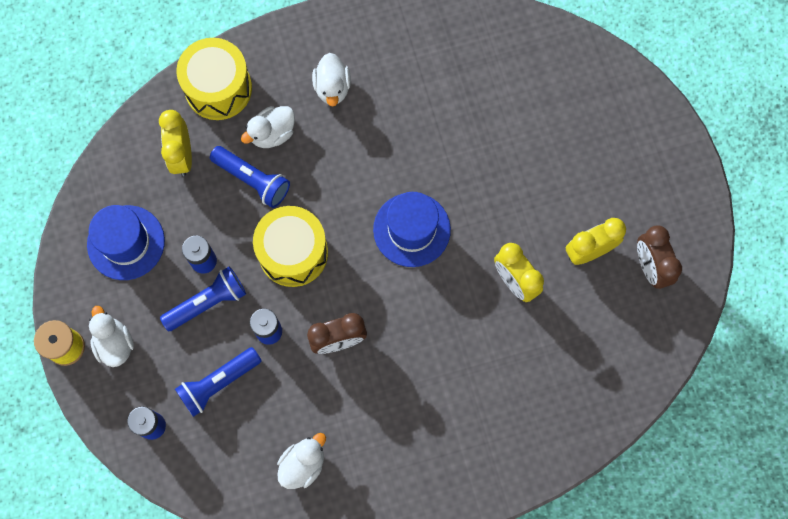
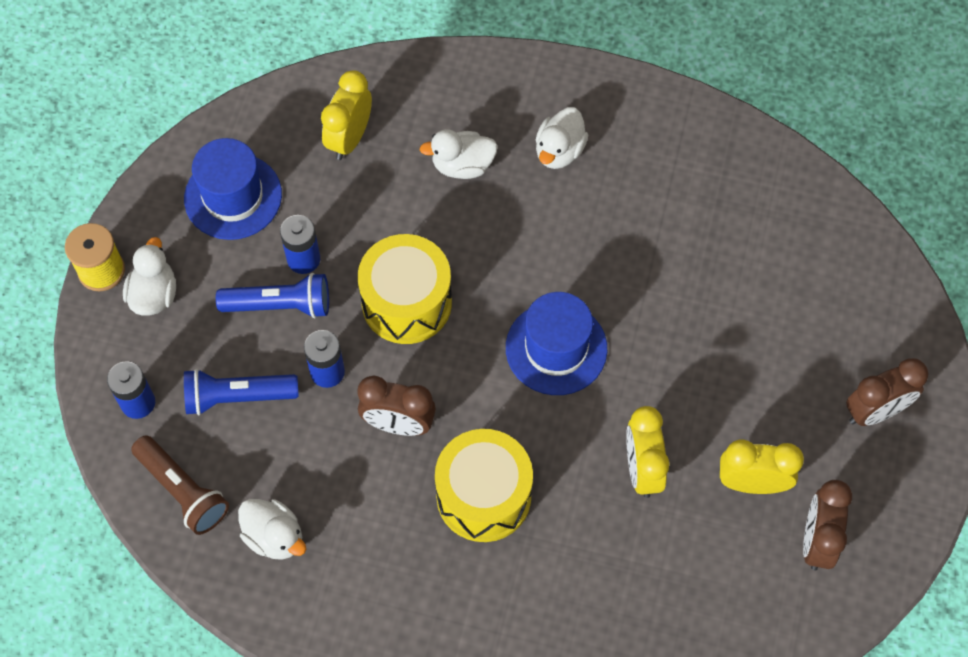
camera: 30 degrees right, 10 degrees down
(218, 88) = (432, 89): yellow drum -> yellow drum (483, 496)
(221, 468) = (182, 490): none -> brown flashlight
(252, 180) = (410, 202): blue flashlight -> none
(303, 464) = (274, 537): white duck -> white duck turned 60 degrees clockwise
(639, 159) = (875, 411): none -> brown clock

